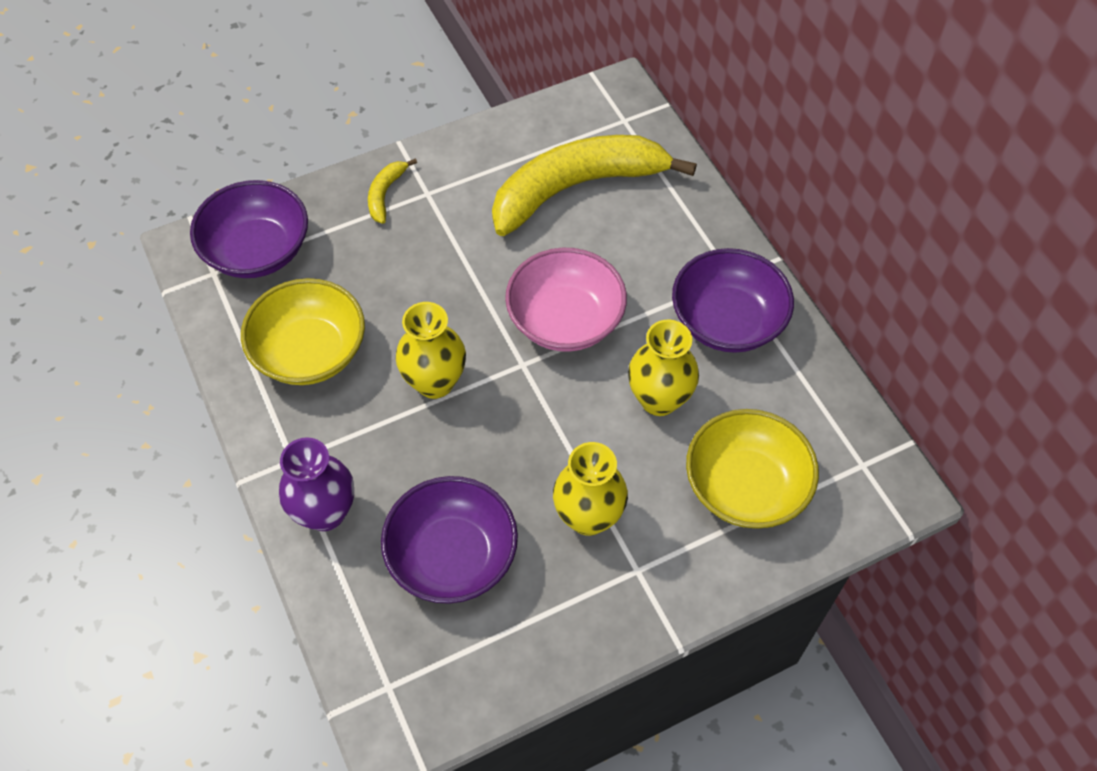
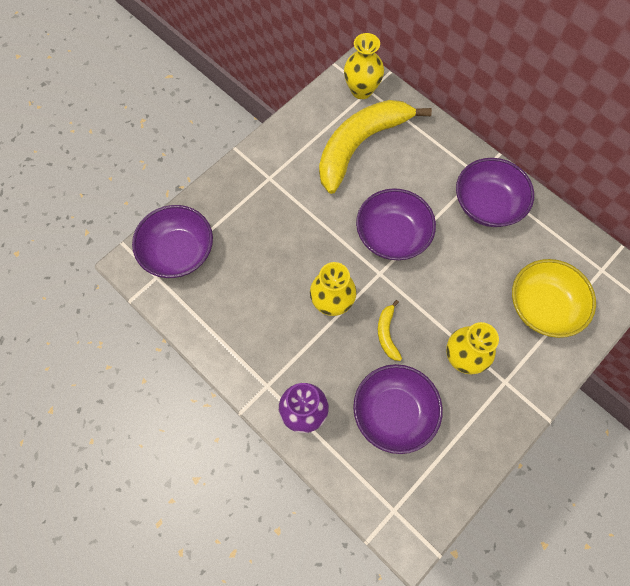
camera: 20 degrees left, 10 degrees up
(310, 352) = (244, 310): yellow bowl -> none
(385, 194) = (243, 186): yellow banana -> yellow banana (387, 333)
(565, 320) = (392, 235): pink bowl -> purple bowl
(659, 399) = (470, 268): yellow vase -> yellow vase (361, 90)

